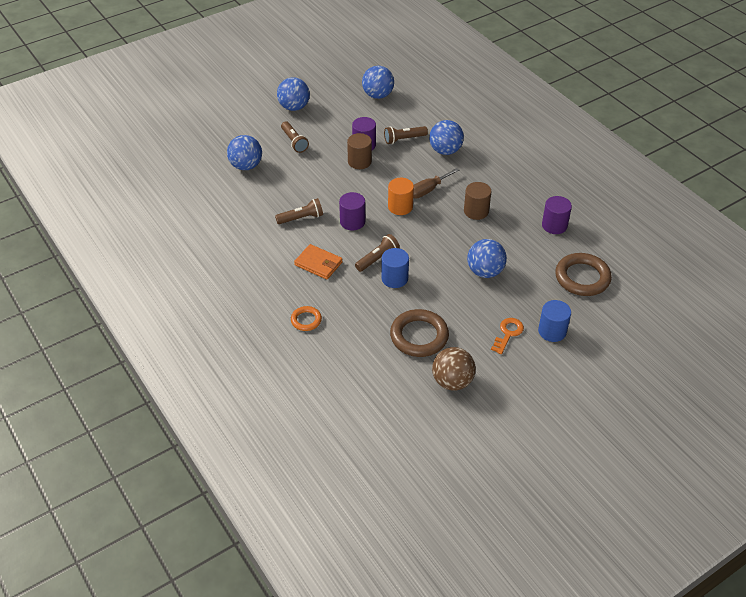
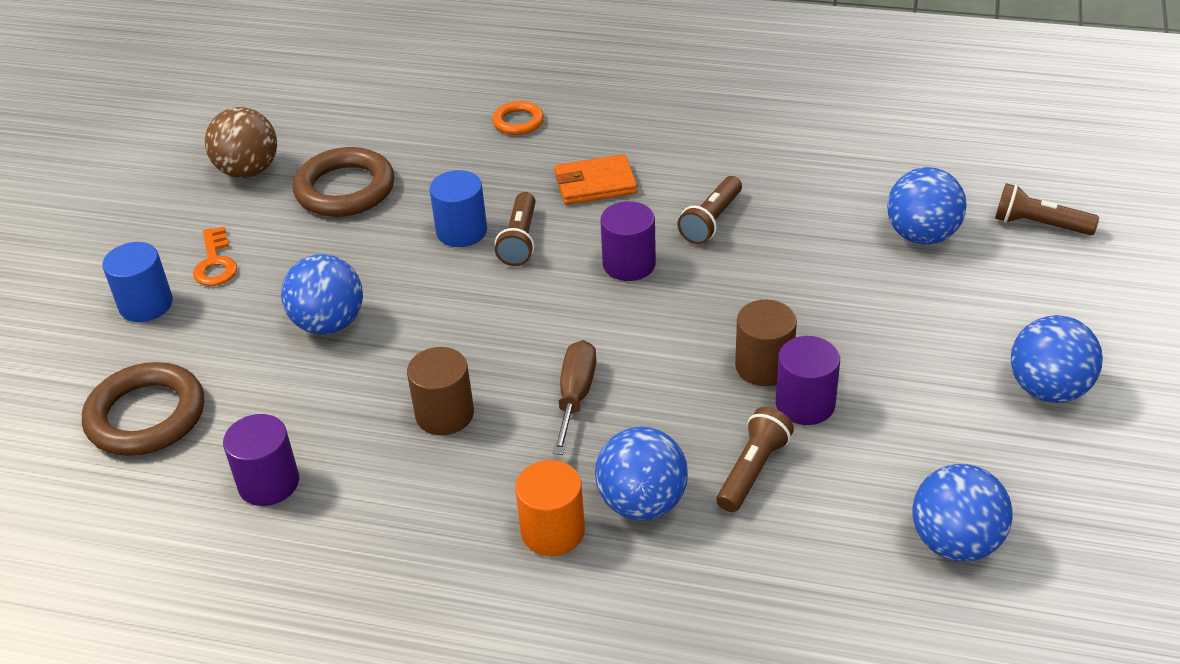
camera: 140 degrees right, 5 degrees down
(294, 142) = (926, 324): brown flashlight -> brown flashlight (1039, 225)
(400, 207) = (586, 335): orange cylinder -> orange cylinder (553, 531)

